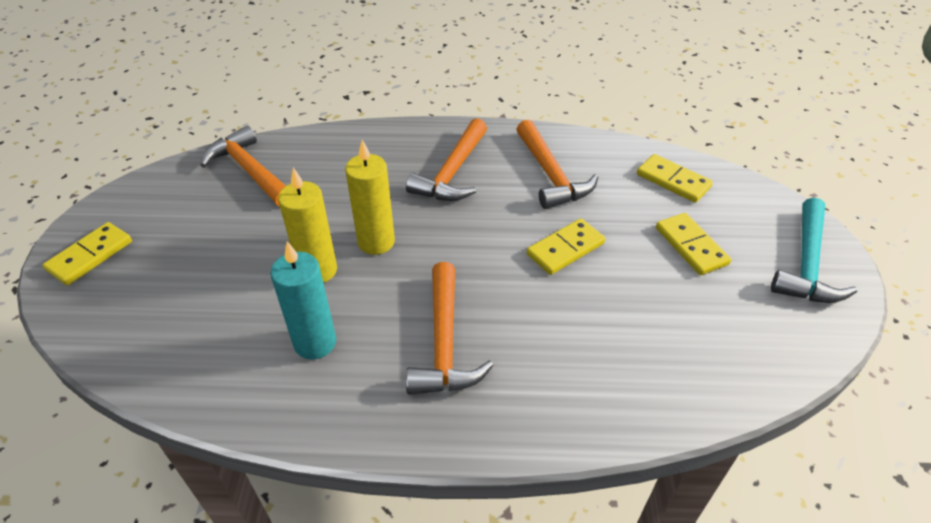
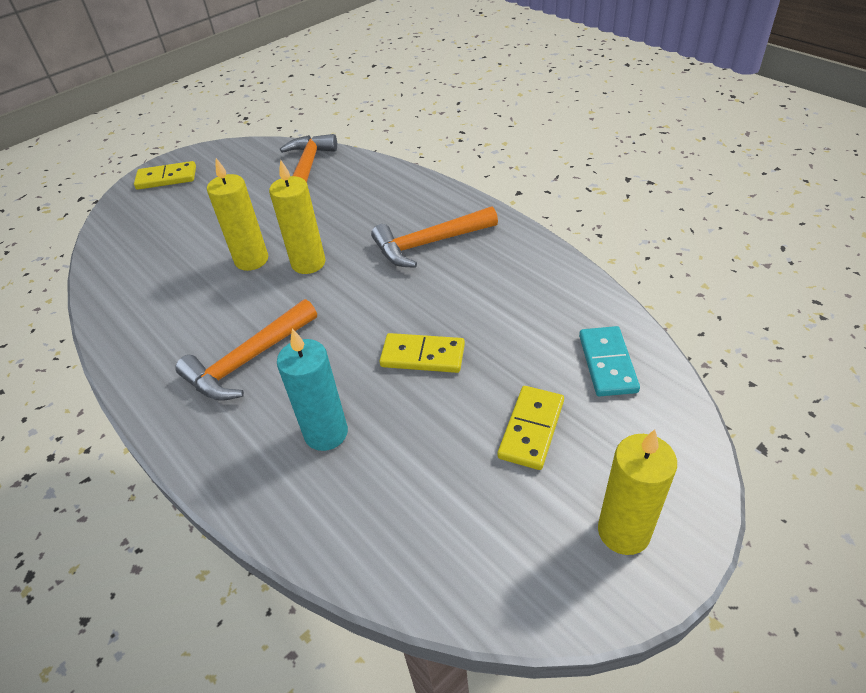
camera: 50 degrees right, 0 degrees up
(315, 342) = (188, 305): turquoise candle -> turquoise candle (326, 433)
(550, 175) = (501, 290): orange hammer -> none
(673, 181) = (607, 363): yellow domino -> turquoise domino
(806, 264) = (623, 531): turquoise hammer -> yellow candle

